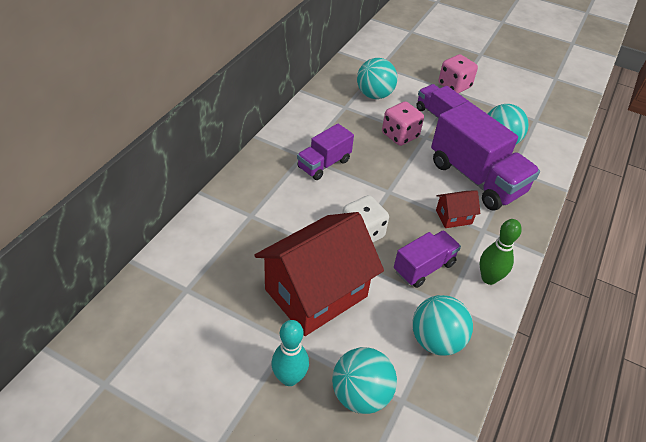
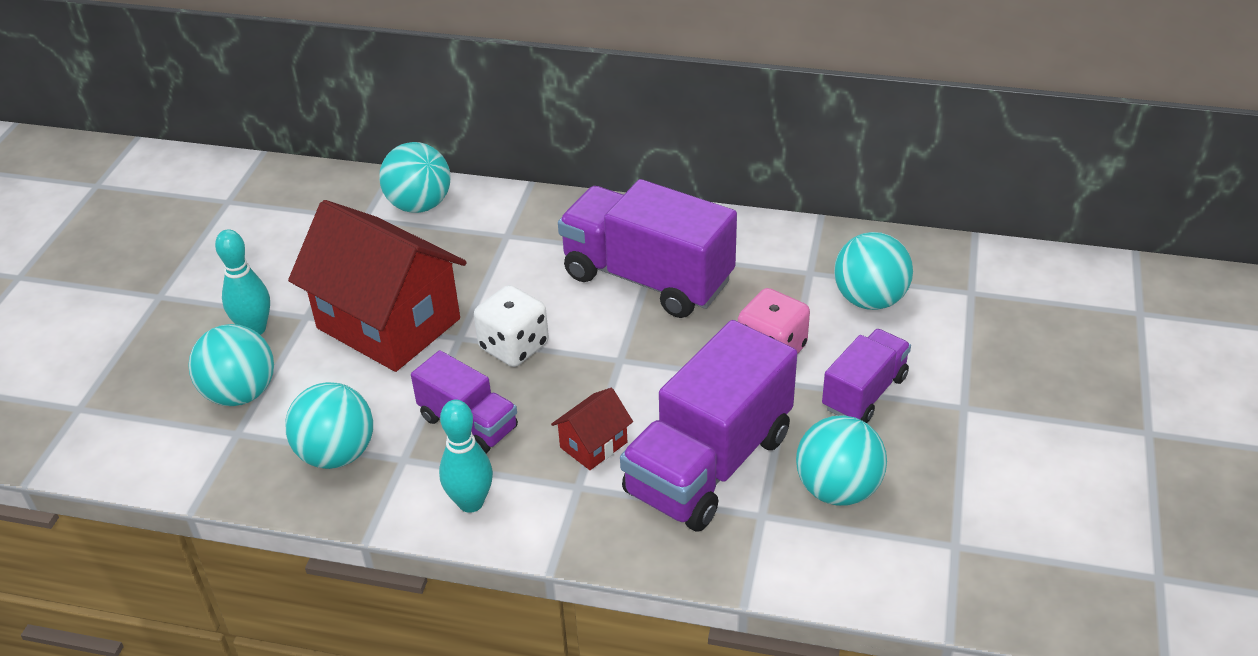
camera: 80 degrees right, 5 degrees down
(190, 254) = (419, 205): none -> turquoise ball
(324, 164) = (647, 278): purple truck -> purple truck, size x1.79
(453, 217) = (593, 445): red house -> red house turned 75 degrees clockwise
(454, 86) = (984, 403): pink dice -> none
(489, 278) = (471, 502): green bowling pin -> turquoise bowling pin

